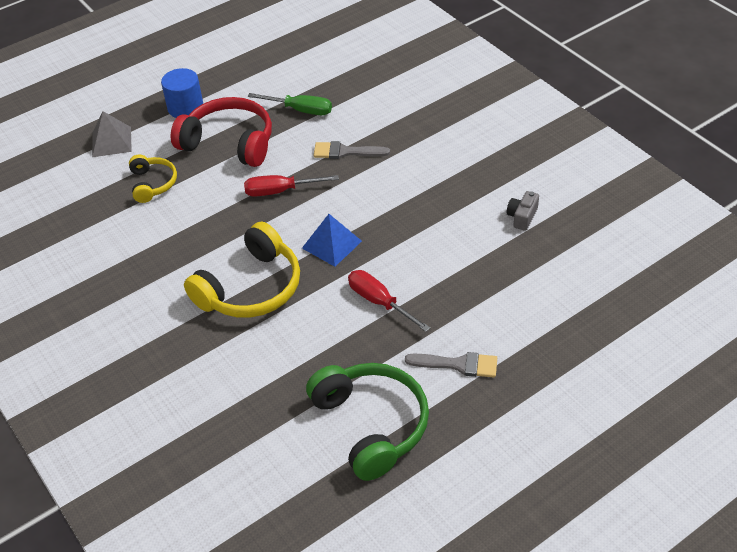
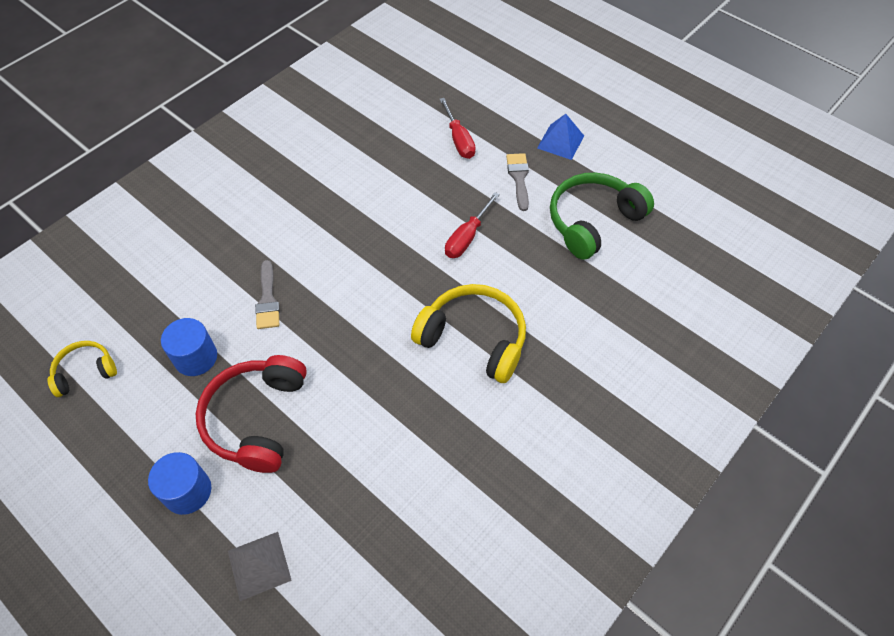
camera: 105 degrees left, 10 degrees up
(152, 184) = (335, 483): yellow headphones -> yellow headphones (85, 372)
(280, 191) = (334, 346): red screwdriver -> red screwdriver (459, 140)
(301, 110) = (196, 357): green screwdriver -> blue cylinder
(331, 244) = (404, 285): blue pyramid -> blue pyramid (560, 142)
(522, 217) = (347, 156): grey camera -> none

